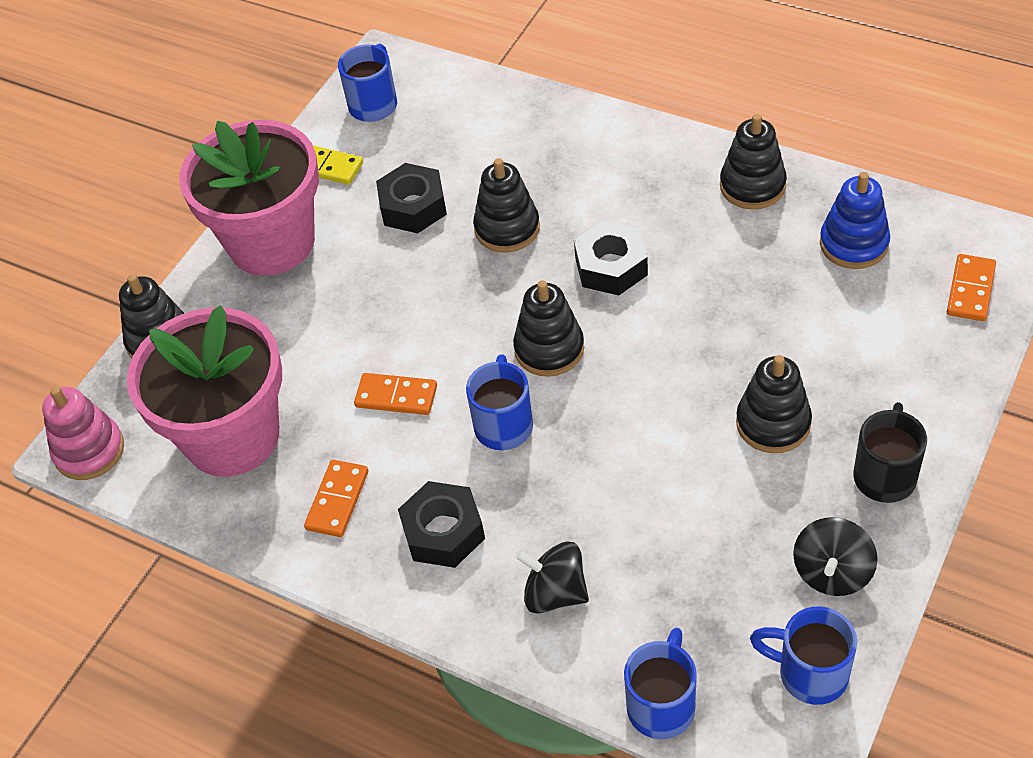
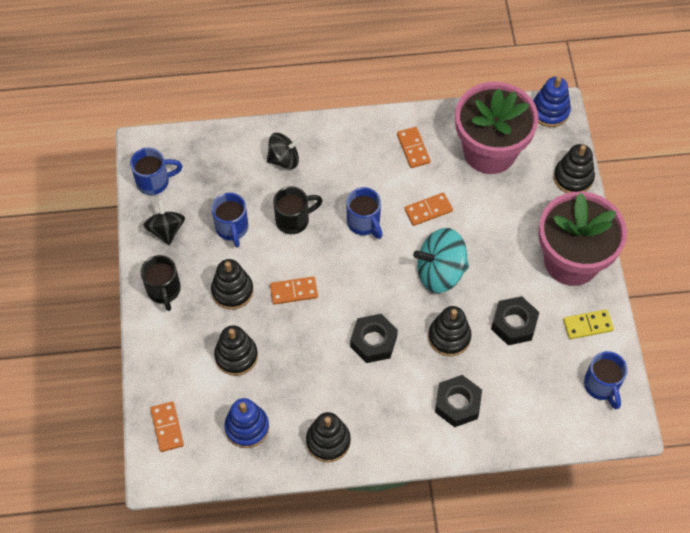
camera: 140 degrees right, 10 degrees up
(89, 451) = (550, 111): pink stacking toy -> blue stacking toy
(443, 532) = (353, 159): black nut -> black nut (457, 404)
(451, 308) = (440, 272): none -> turquoise spinning top
(549, 349) = (371, 274): black stacking toy -> black stacking toy (236, 356)
(607, 483) = (294, 220): none -> black mug
(662, 704) = (209, 139): blue mug -> blue mug (232, 228)
(679, 379) = (294, 291): none -> orange domino

